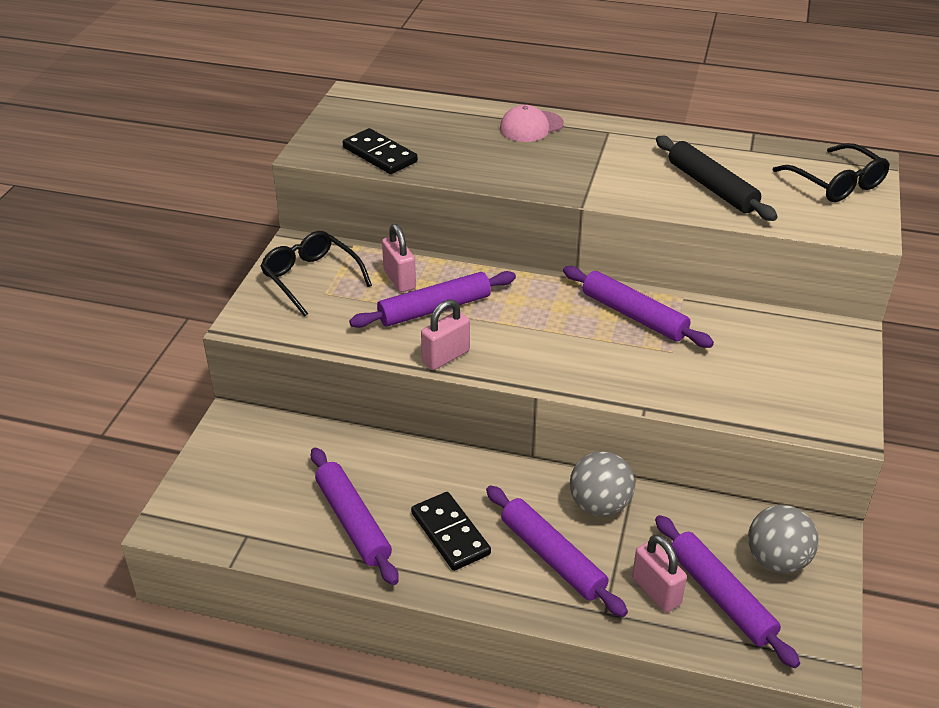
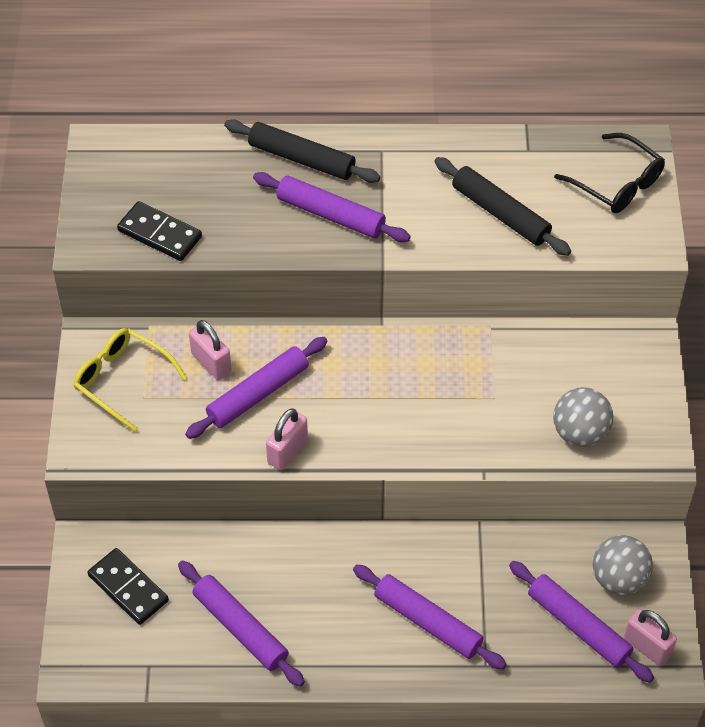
camera: 15 degrees left, 15 degrees up
(311, 279) = (123, 381): black glasses -> yellow glasses
(450, 533) = (332, 619): black domino -> black domino (128, 588)
(531, 127) = (301, 159): pink cap -> black rolling pin
(599, 505) = (455, 558): grey ball -> grey ball (580, 433)
(634, 315) = (449, 360): purple rolling pin -> purple rolling pin (331, 215)
(656, 591) = (524, 634): pink padlock -> pink padlock (647, 647)

